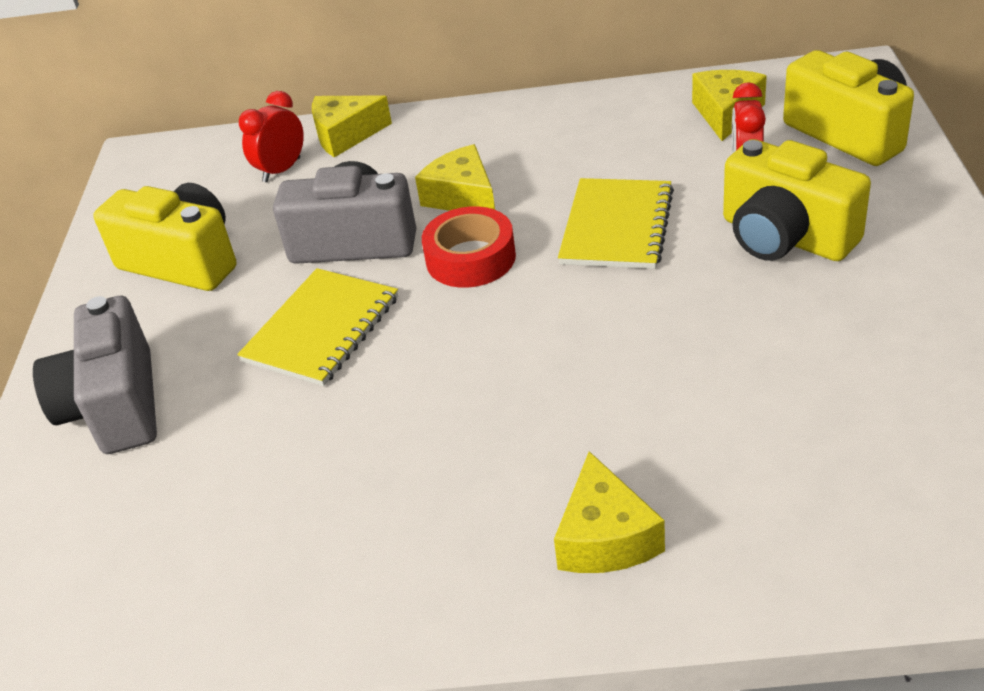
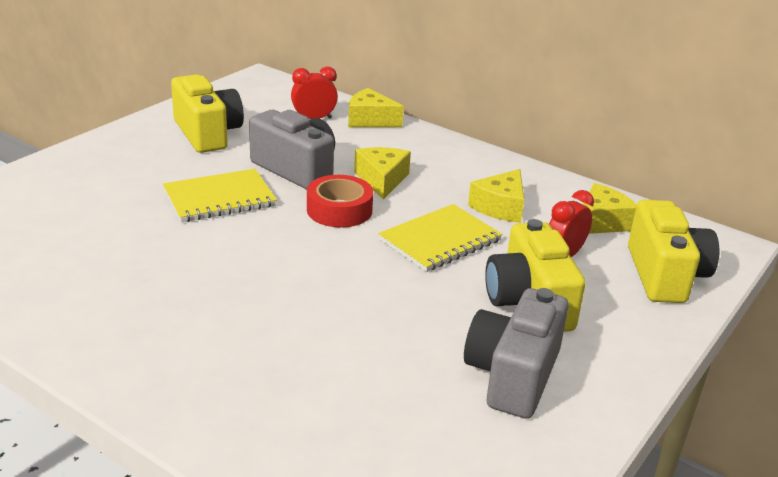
camera: 30 degrees right, 10 degrees down
(115, 406) = (87, 175): grey camera -> grey camera (512, 375)
(605, 537) = (197, 372): yellow cheese -> yellow cheese (500, 207)

